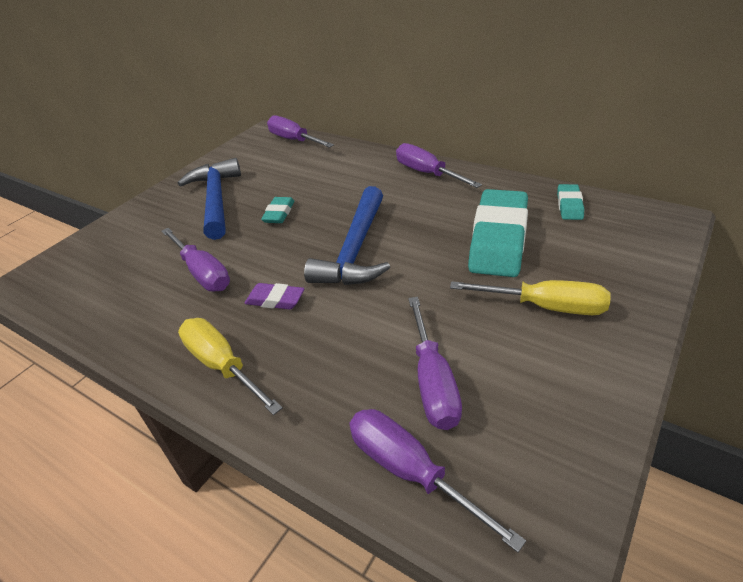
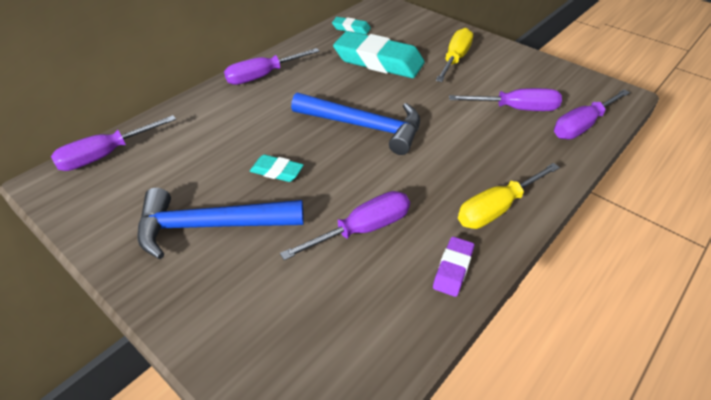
camera: 85 degrees left, 5 degrees up
(275, 300) = (420, 176): purple eraser -> purple eraser (453, 269)

